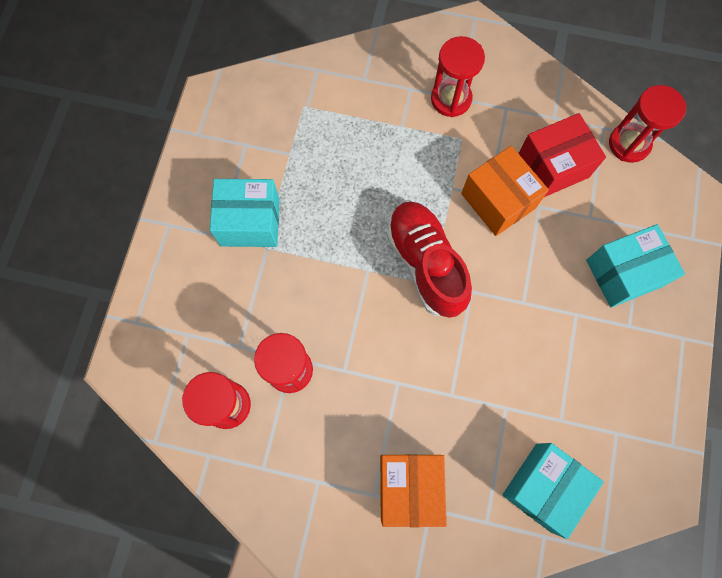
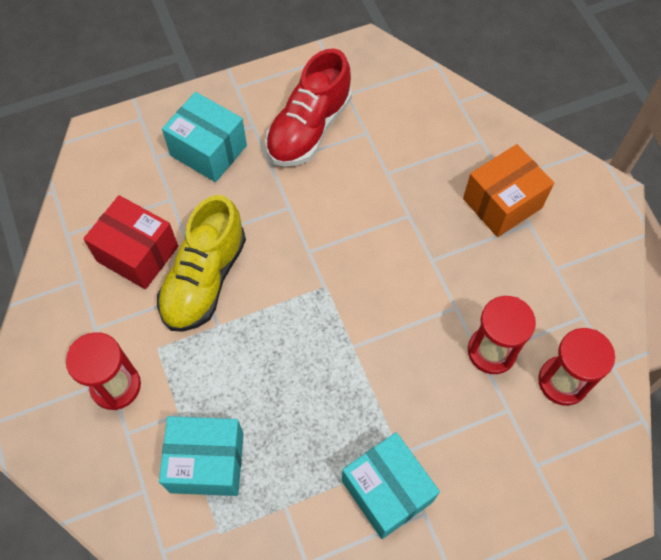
camera: 125 degrees left, 10 degrees down
(426, 264) = (310, 302): red shoe -> red shoe (309, 128)
(498, 201) = (204, 279): orange box -> yellow shoe
(543, 487) = (425, 119): turquoise box -> turquoise box (207, 462)
(629, 144) = (72, 205): red hourglass -> none

